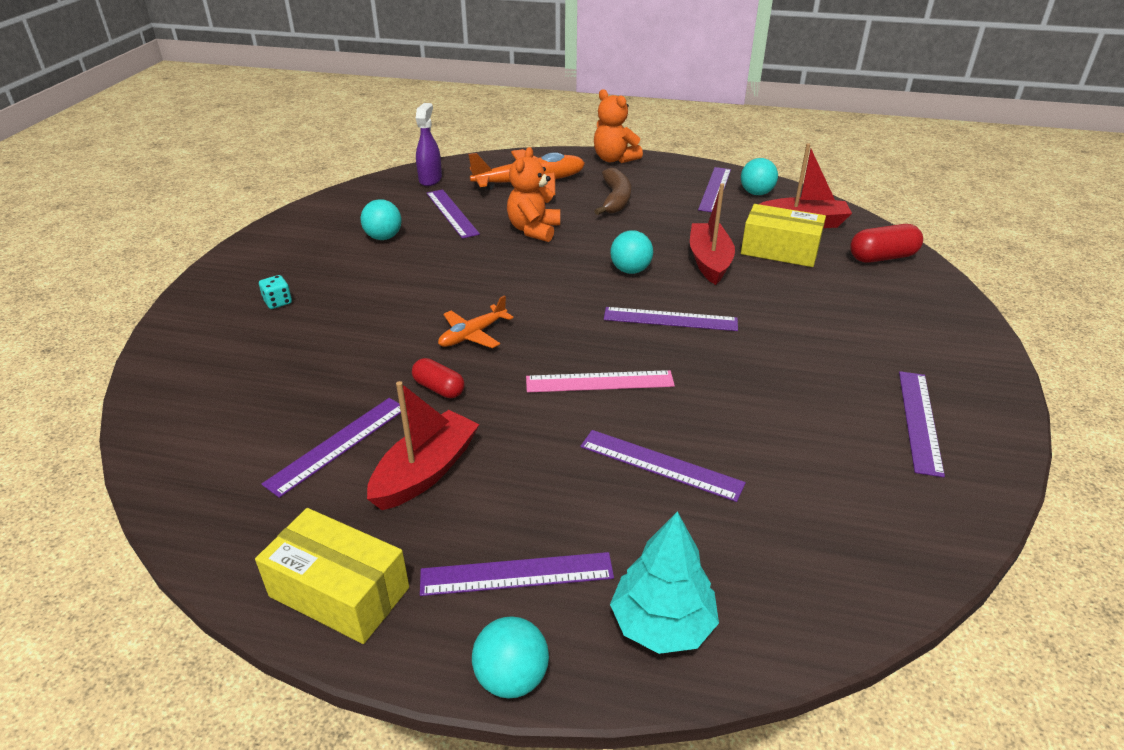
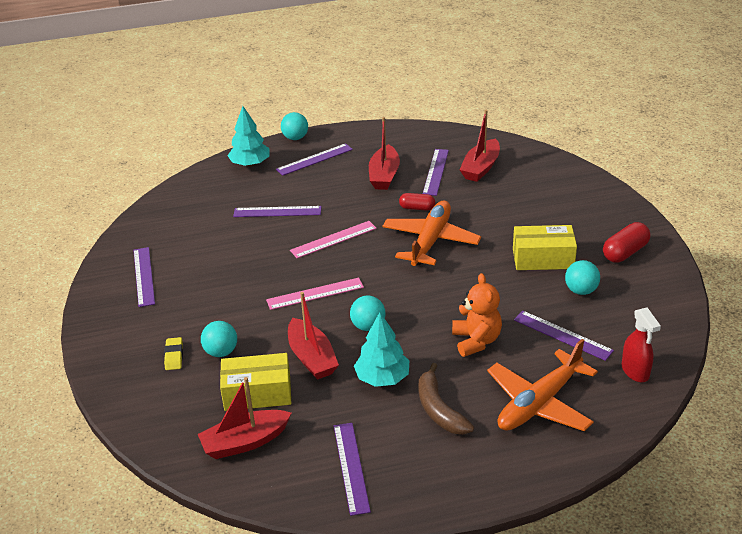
camera: 155 degrees right, 0 degrees up
(265, 423) = (480, 168): none -> red boat
(278, 302) = (572, 220): turquoise dice -> none
(339, 591) = (376, 136): yellow box -> yellow box (543, 259)
(430, 179) = (635, 371): purple spray bottle -> red spray bottle
(472, 335) = (430, 241): orange plane -> orange plane, size x1.87
(614, 159) = (492, 484): orange teddy bear -> none
(648, 229) = (382, 378): none -> turquoise tree
(670, 319) = (315, 293): purple ruler -> pink ruler
(756, 193) = (305, 477): turquoise ball -> turquoise ball (221, 352)
(871, 305) = (174, 356): none -> yellow eraser
(882, 257) = (165, 417): red capsule -> red capsule (625, 252)

